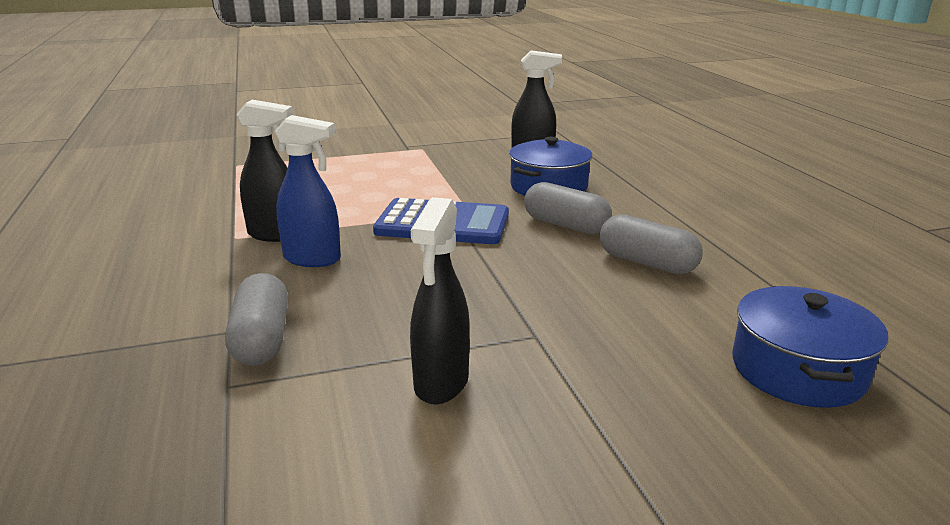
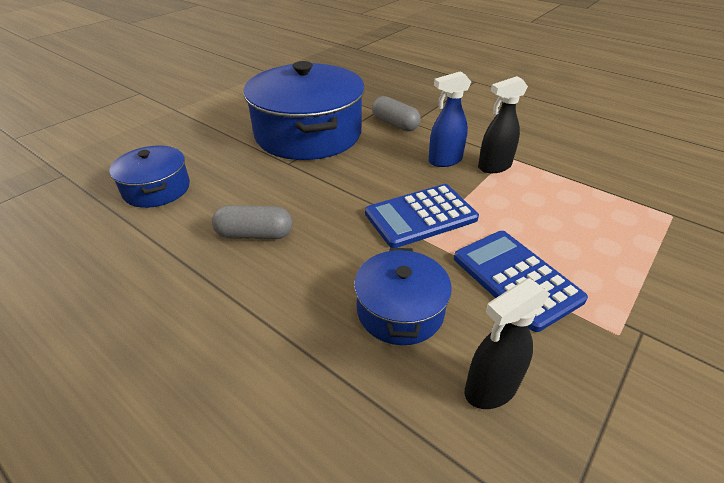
camera: 145 degrees right, 15 degrees up
(435, 176) = (516, 278): none -> blue calculator
(441, 383) = (308, 134): black spray bottle -> blue pot
(565, 225) = (336, 253): grey capsule -> none

